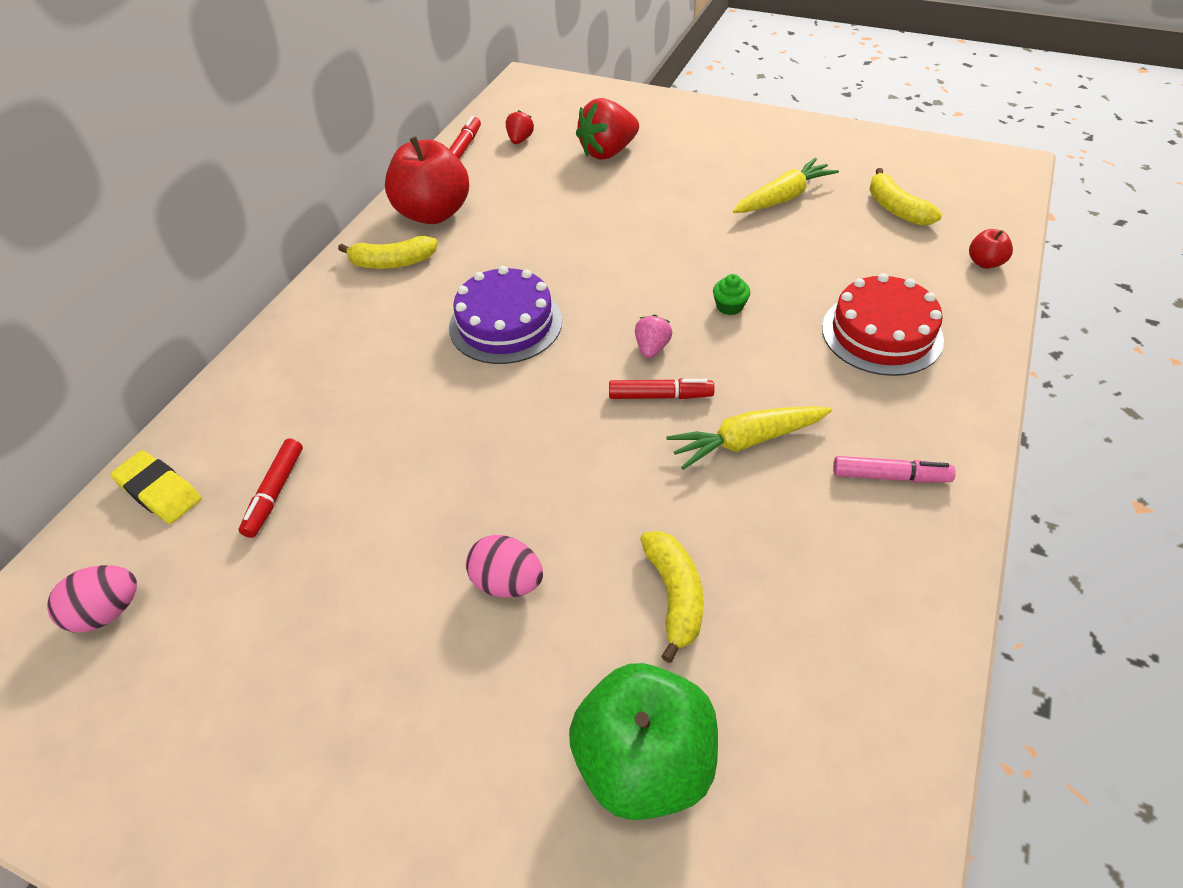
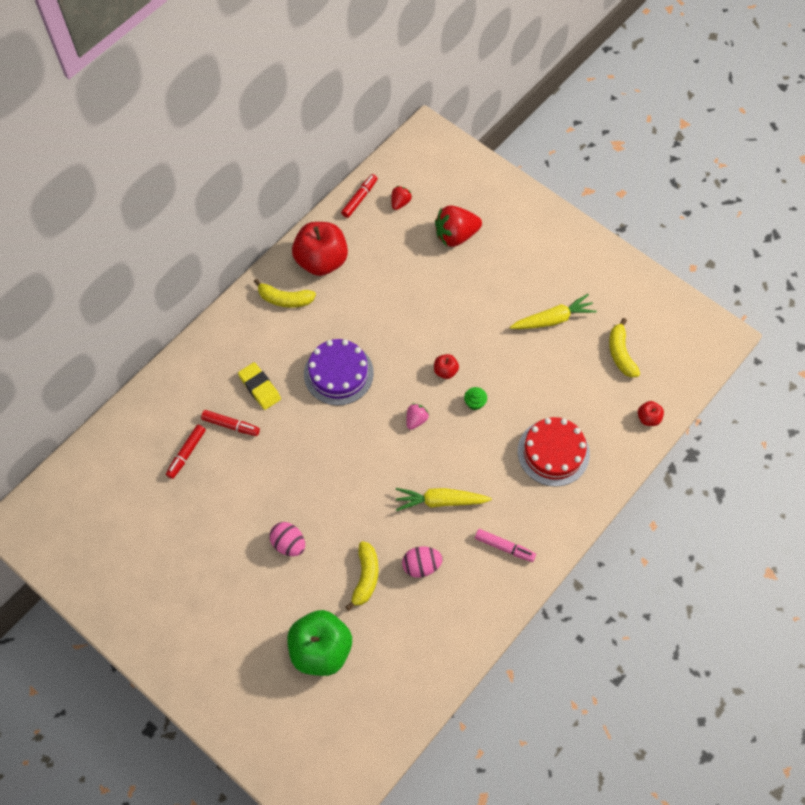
camera: 15 degrees right, 15 degrees up
(108, 612) = (98, 498): pink egg -> pink egg (421, 566)
(160, 491) = (128, 433): yellow eraser -> yellow eraser (260, 388)
(660, 396) = (407, 456): red marker -> red marker (231, 425)
(666, 283) = (445, 371): none -> red apple

